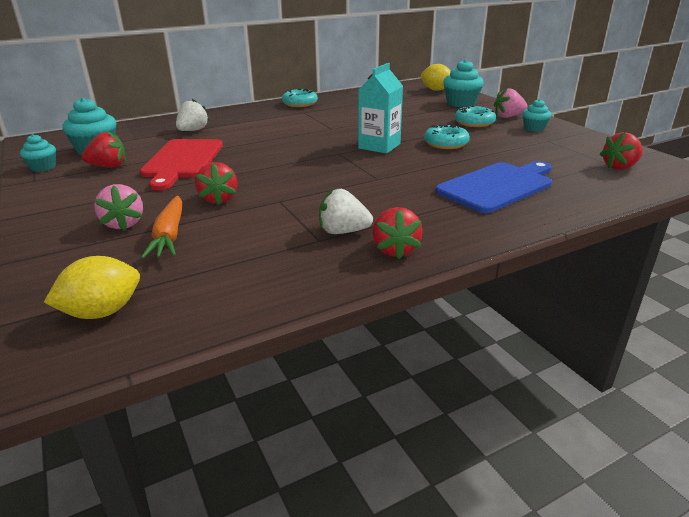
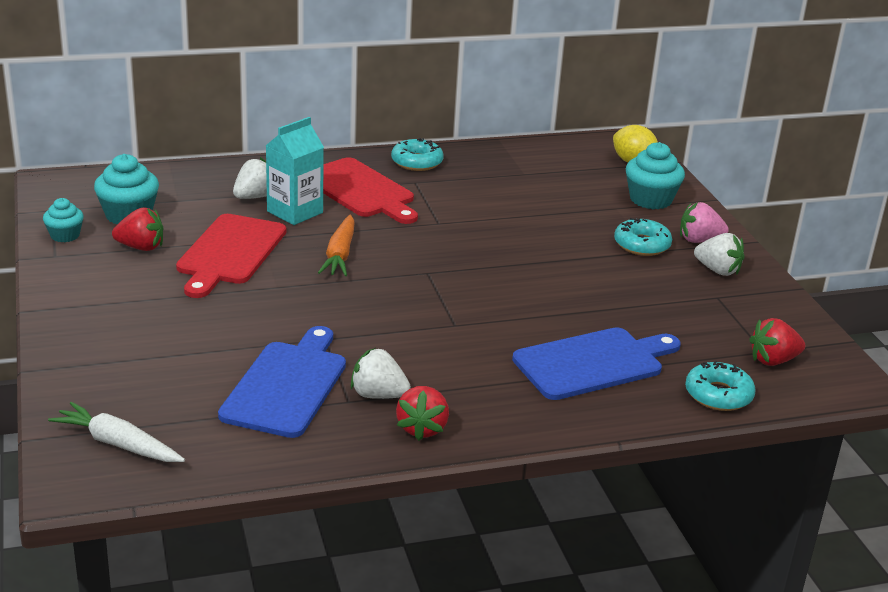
camera: 10 degrees right, 0 degrees up
(102, 312) = (118, 444): yellow lemon -> white carrot
(123, 224) = (148, 341): pink strawberry -> none
(169, 235) = (194, 366): orange carrot -> orange carrot (340, 254)
(219, 199) = (258, 324): red strawberry -> none
(259, 237) = (287, 385): none -> blue cutting board
(268, 119) = (360, 190): none -> red cutting board
(379, 146) = (485, 269): turquoise carton -> turquoise carton (295, 212)
(446, 143) = (576, 279): turquoise donut -> turquoise donut (718, 395)
(534, 128) = (718, 270): turquoise cupcake -> white strawberry

